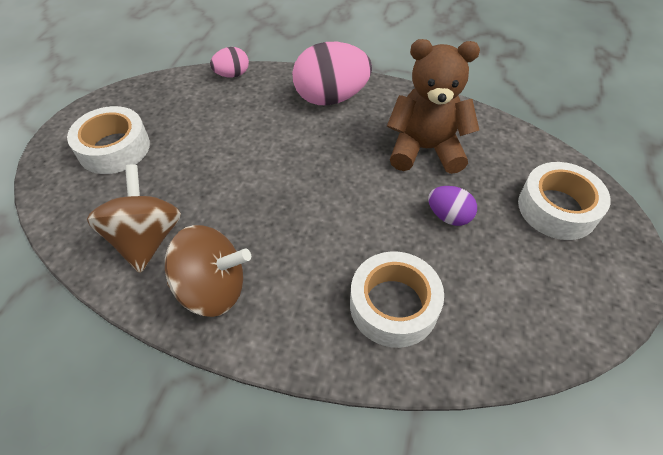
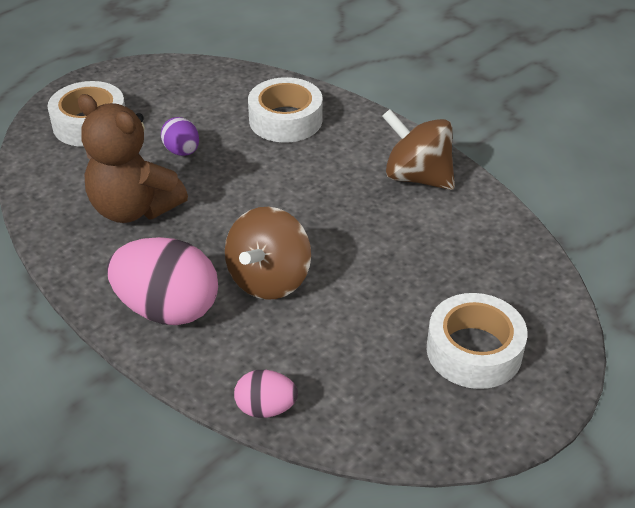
camera: 150 degrees left, 10 degrees down
(146, 239) = (462, 234): brown spinning top -> brown spinning top (269, 279)

